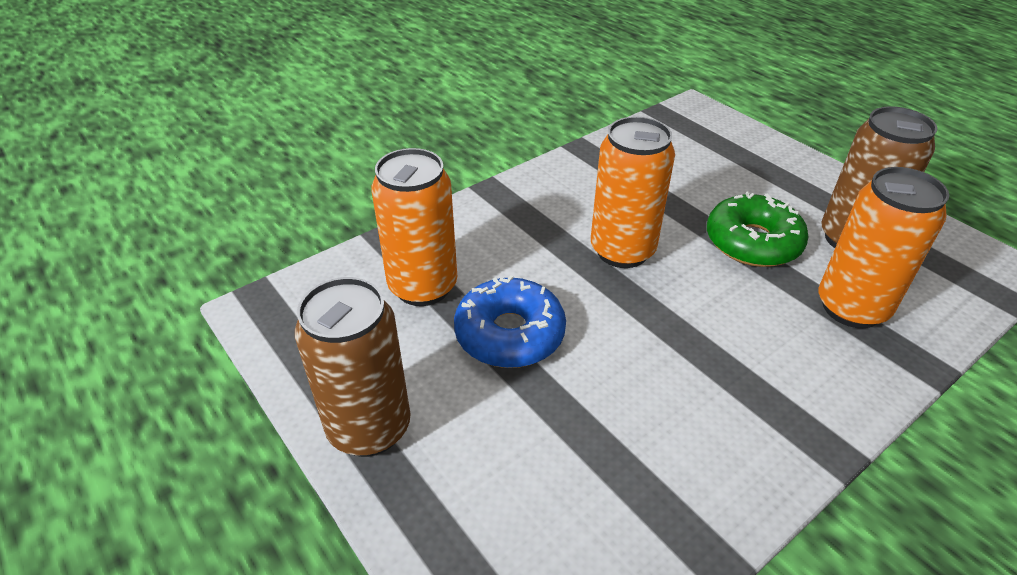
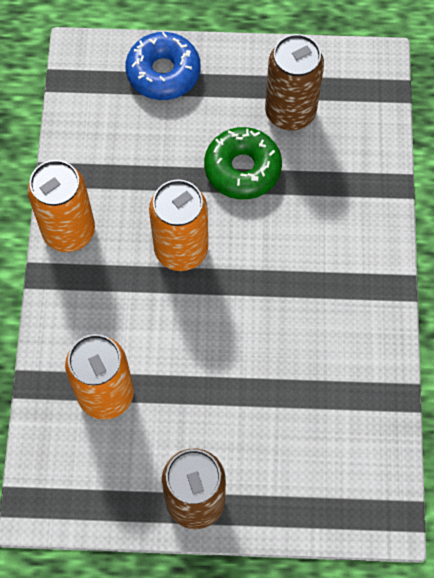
camera: 50 degrees left, 25 degrees up
(509, 334) = (191, 375): blue donut -> blue donut (163, 72)
(851, 307) = (334, 175): orange can -> orange can (69, 231)

